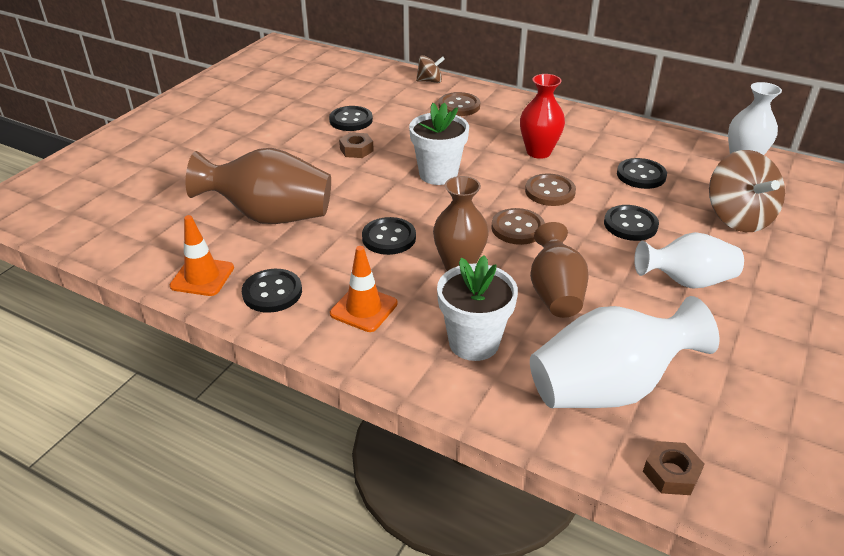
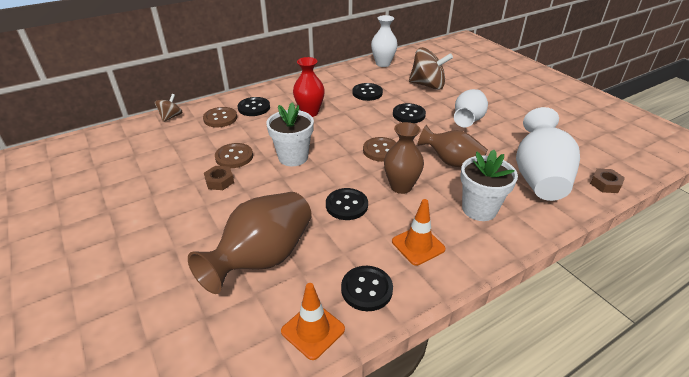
camera: 60 degrees left, 0 degrees up
(351, 120) = (174, 169): black button -> black button (254, 108)
(550, 191) = (354, 125): brown button -> brown button (234, 157)

